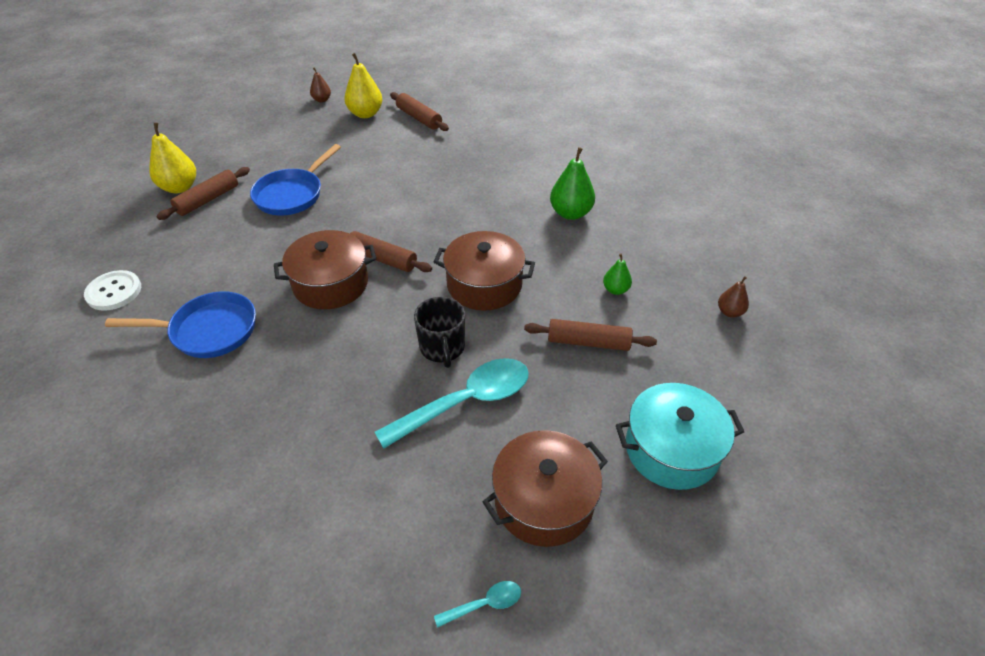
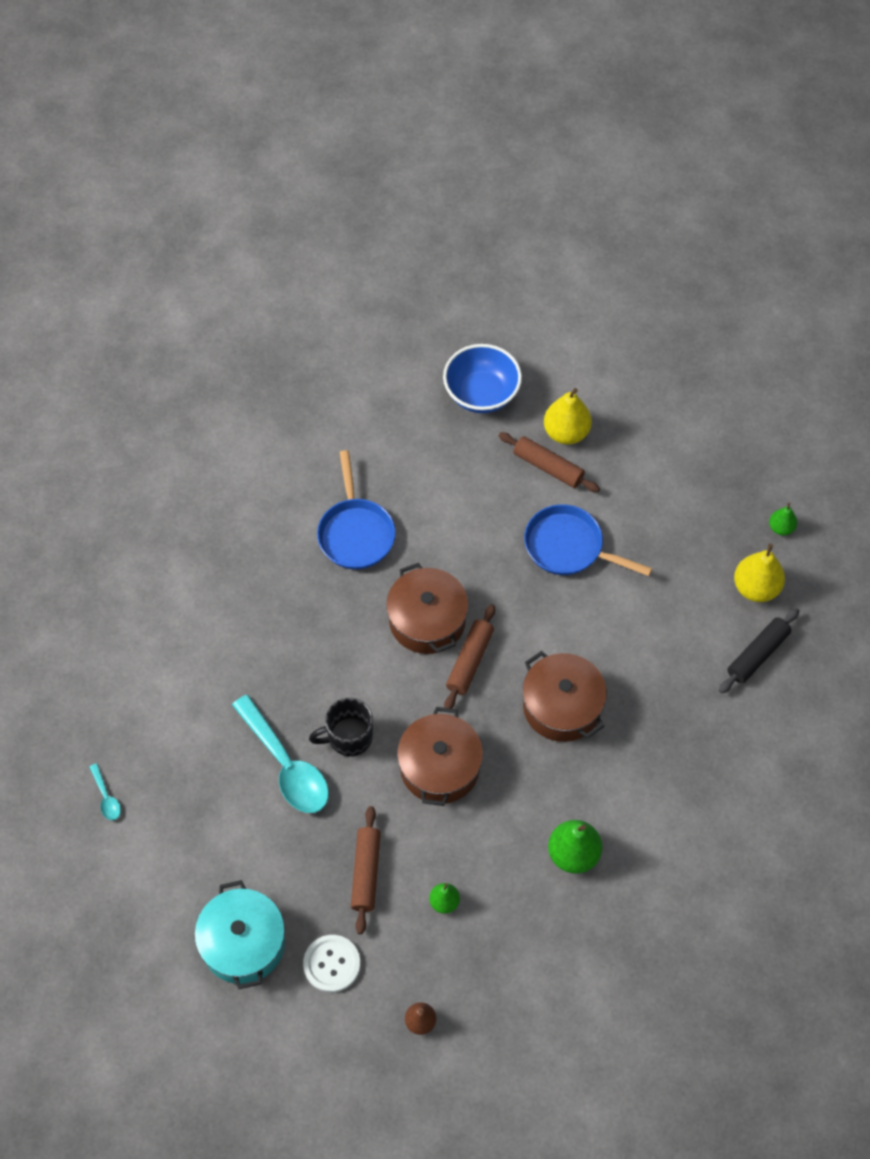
camera: 85 degrees right, 15 degrees up
(104, 233) = (481, 394): none -> blue bowl
(114, 292) = (398, 437): white button -> white button (332, 964)
(322, 100) = (781, 528): brown pear -> green pear
(419, 118) = (757, 654): brown rolling pin -> black rolling pin
(544, 501) = (189, 836): brown pot -> brown pot (562, 706)

